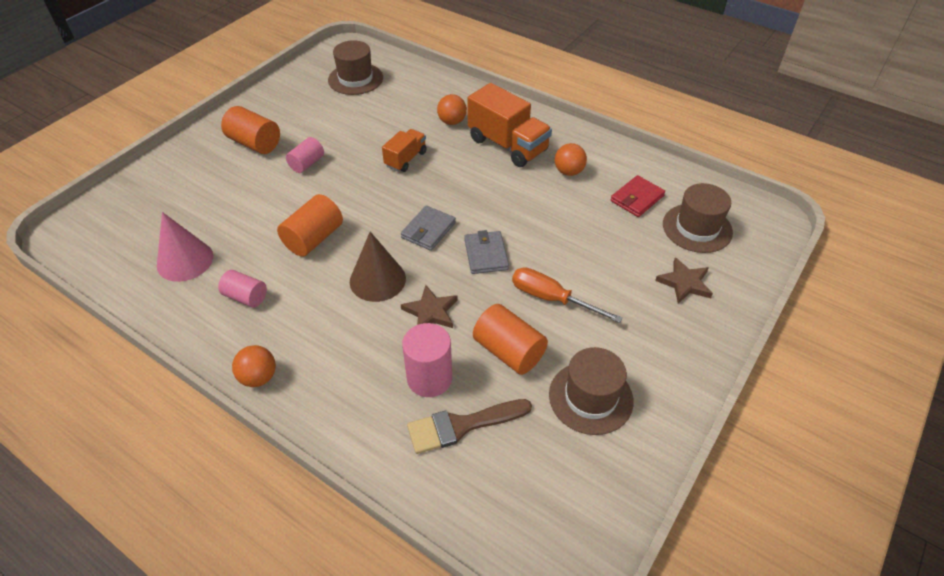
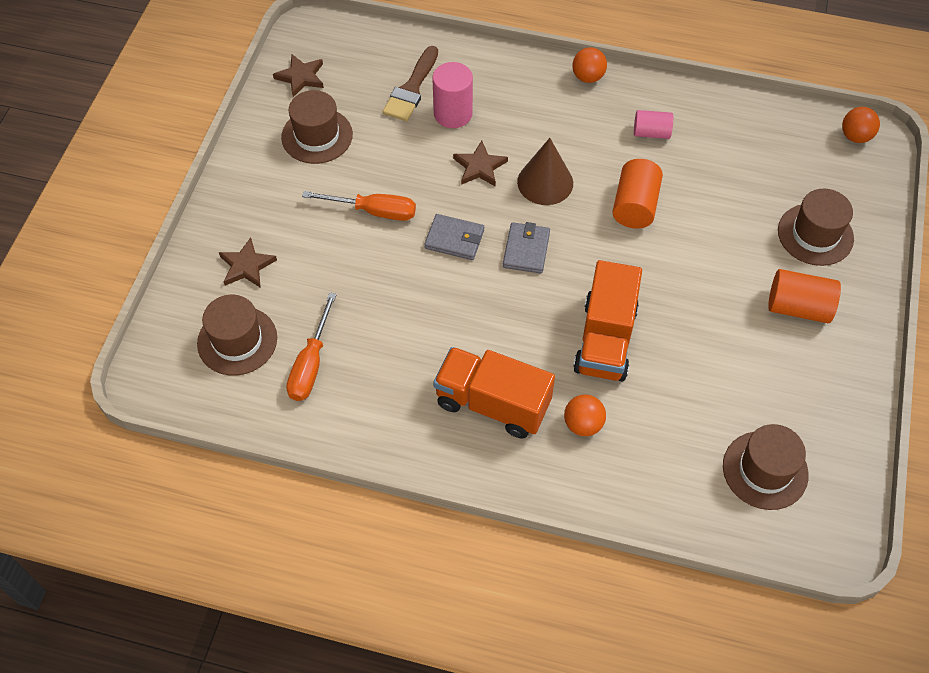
camera: 160 degrees right, 10 degrees up
(185, 260) = (736, 148): pink cone -> none
(193, 181) = (815, 234): none -> brown hat
(307, 164) = (714, 296): pink cylinder -> none
(405, 159) = (605, 339): orange truck -> orange truck, size x1.76
(462, 426) = (411, 89): brown brush -> brown brush turned 150 degrees clockwise
(486, 254) = (454, 239): grey wallet -> grey wallet turned 45 degrees counterclockwise
(509, 351) = (396, 153): orange cylinder -> none
(568, 172) = (402, 381): orange ball -> orange ball (855, 136)
(594, 489) = (301, 77): none -> brown star
(637, 198) = (311, 364): red wallet -> orange screwdriver

